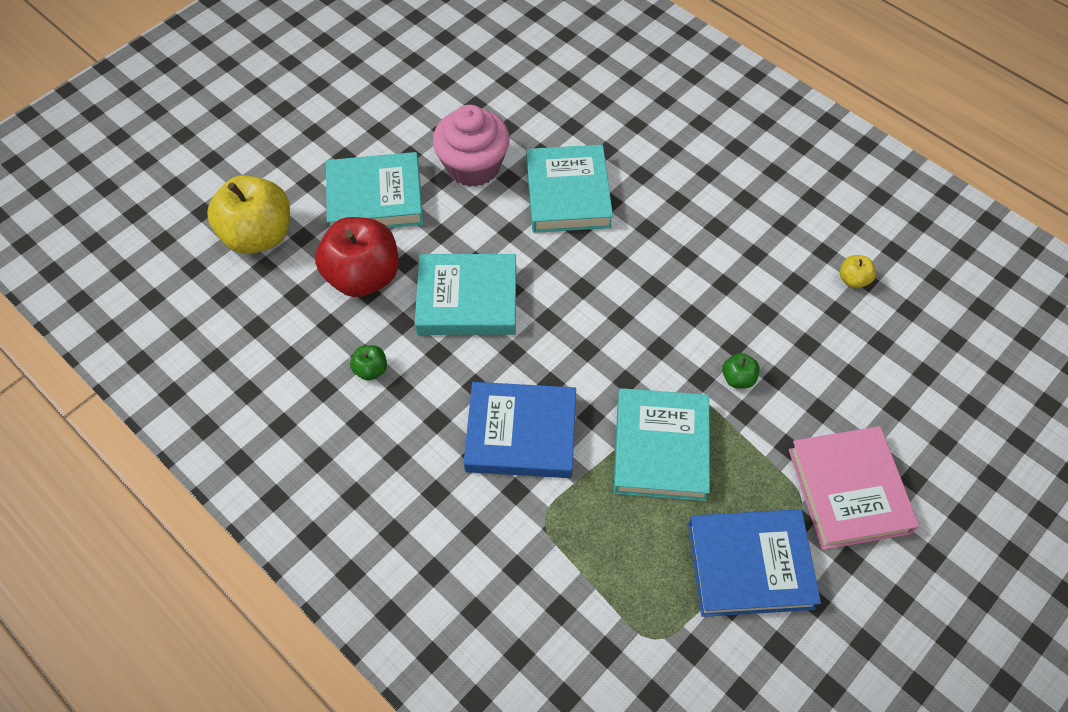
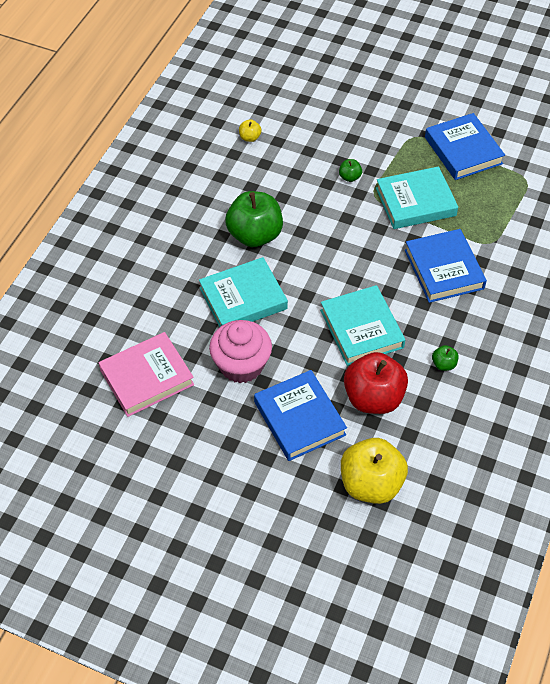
camera: 110 degrees left, 5 degrees down
(375, 197) = (299, 418): turquoise book -> blue book
(666, 234) = (255, 235): none -> green apple
(849, 490) = (396, 119): pink book -> pink book (147, 377)

